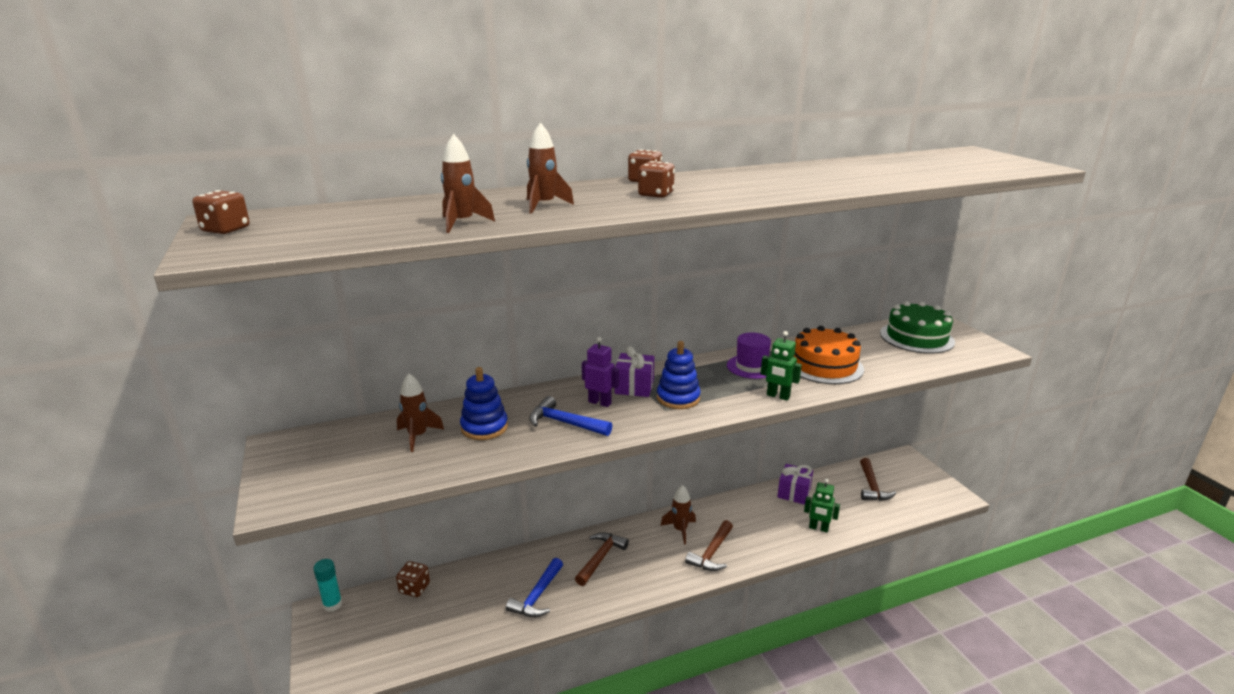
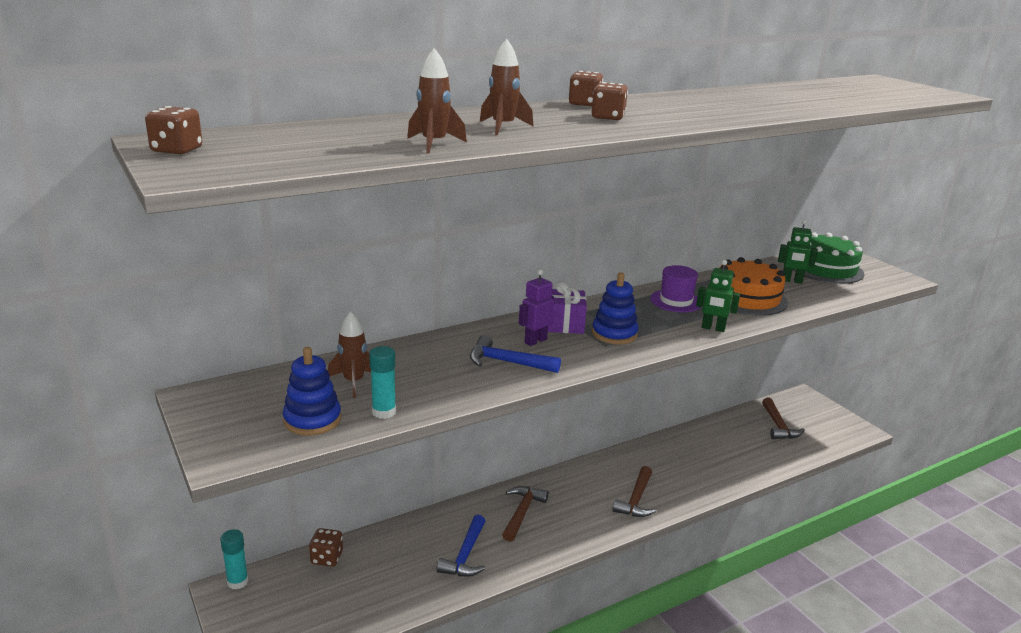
camera: 10 degrees left, 0 degrees up
(431, 467) = (384, 412): none -> turquoise glue stick
(484, 427) = (423, 370): blue stacking toy -> blue stacking toy (312, 420)
(600, 402) = (535, 341): purple robot -> purple robot turned 60 degrees counterclockwise
(680, 530) = (597, 479): brown rocket -> none
(794, 493) = (703, 436): purple gift -> none
(818, 528) = (736, 469): green robot -> green robot (792, 281)

